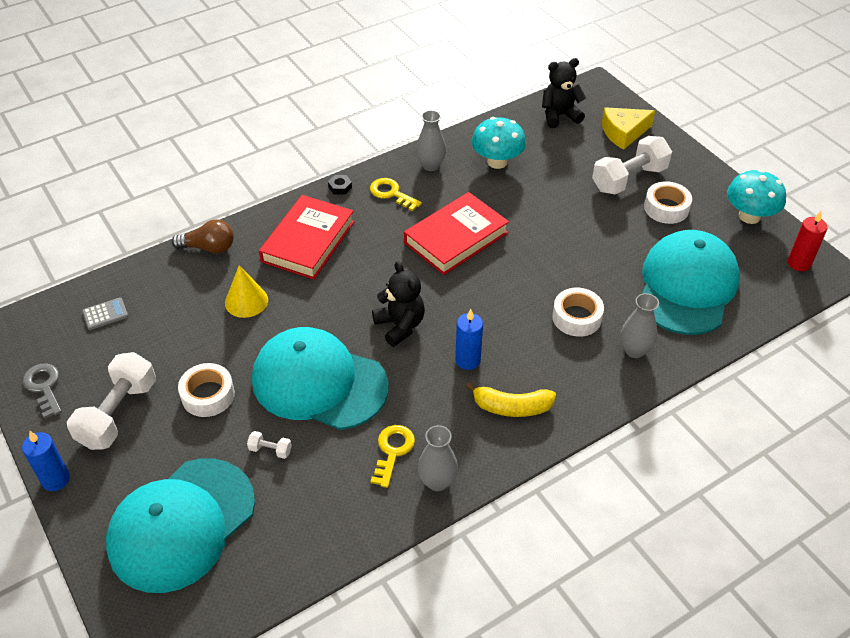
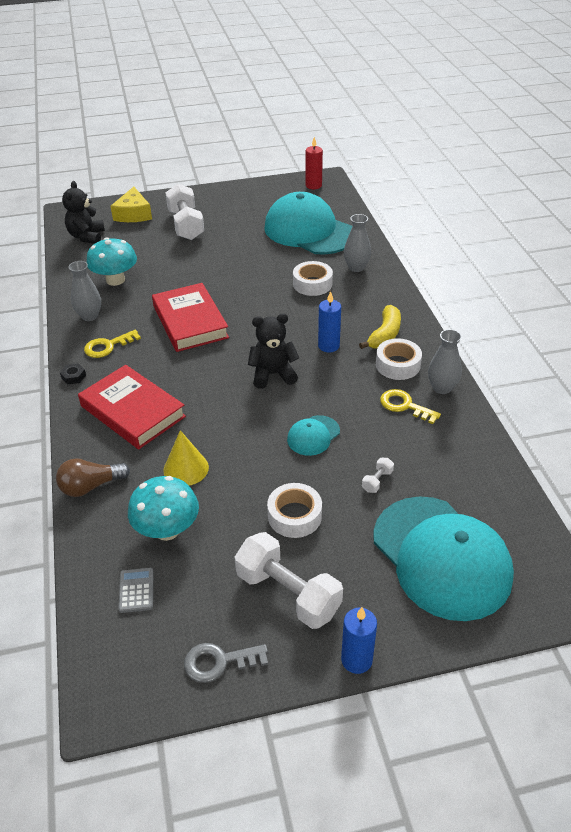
camera: 70 degrees left, 5 degrees down
(209, 248) = (91, 486): brown light bulb -> brown light bulb turned 135 degrees counterclockwise
(319, 382) = (313, 435): turquoise cap -> turquoise cap, size x0.44
(666, 208) = (228, 218): white tape -> white tape (397, 365)
(749, 216) = (259, 190): turquoise mushroom -> turquoise mushroom (167, 529)

